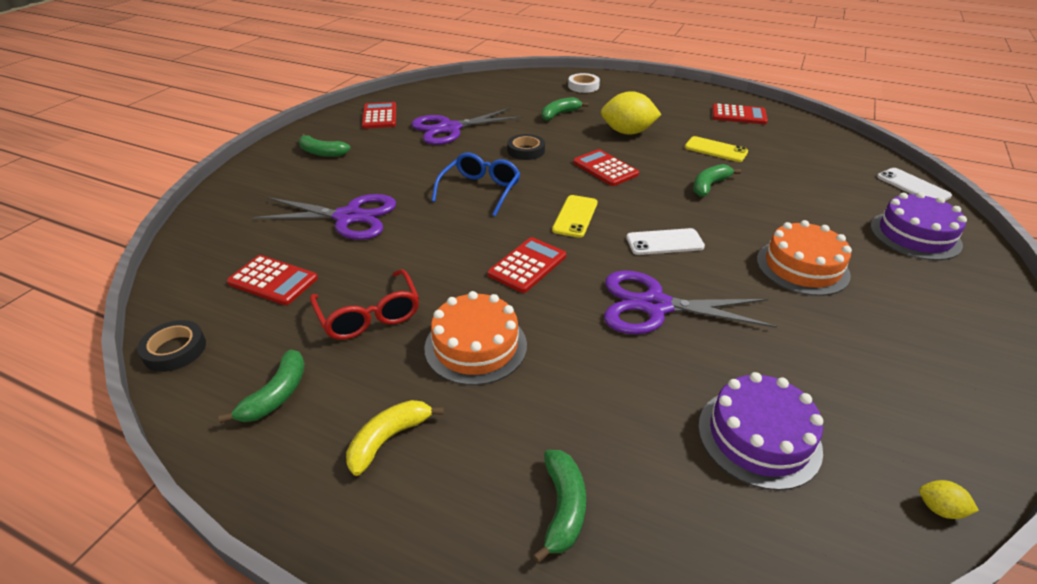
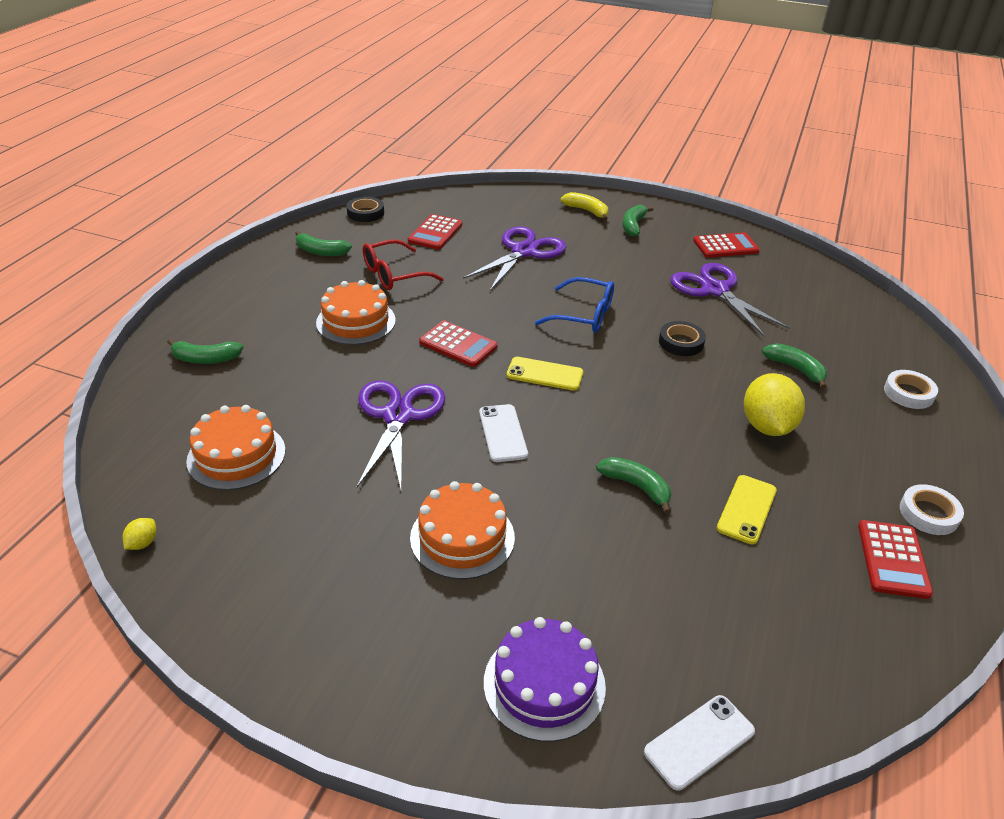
camera: 85 degrees right, 0 degrees up
(348, 217) = (523, 251): purple scissors -> purple scissors turned 150 degrees counterclockwise
(389, 439) = (276, 293): yellow banana -> yellow banana (586, 211)
(605, 168) = (656, 400): red calculator -> none
(696, 100) = (928, 513): none -> white tape
(759, 437) = (236, 455): purple cake -> orange cake

